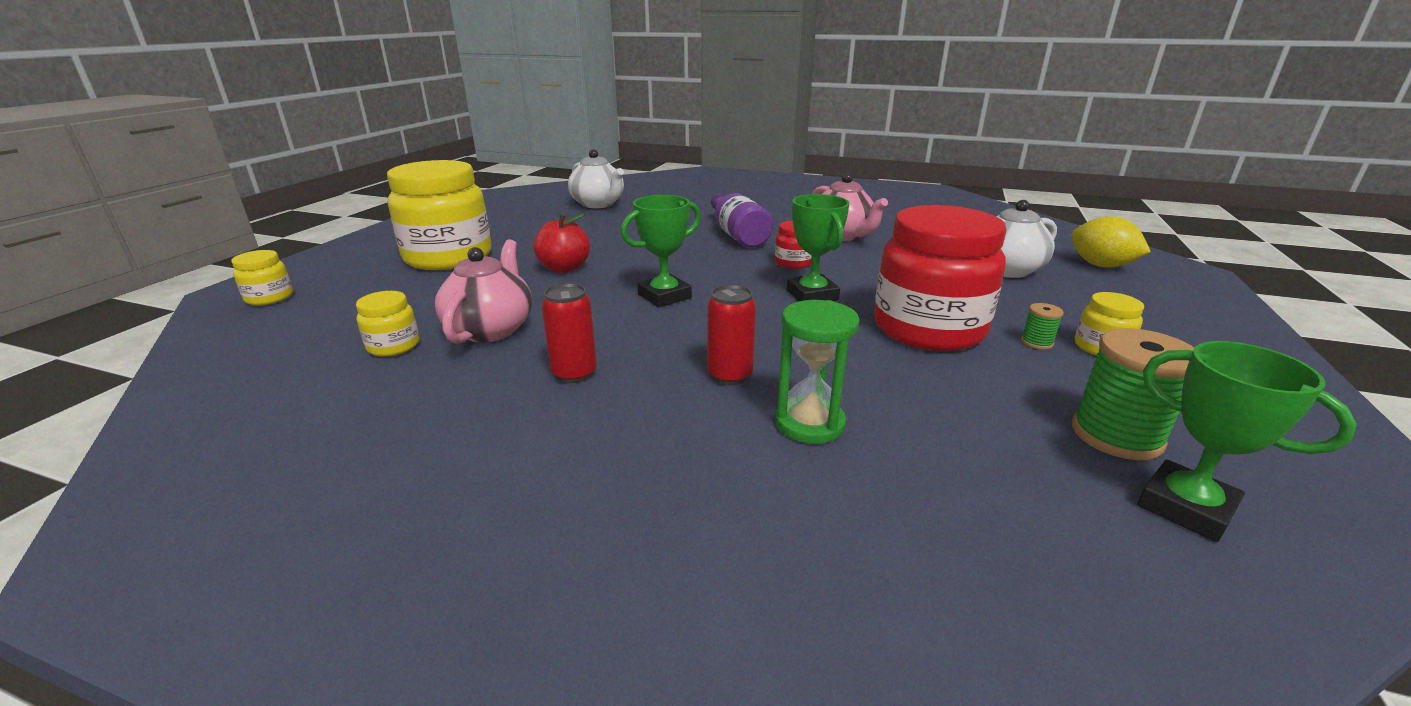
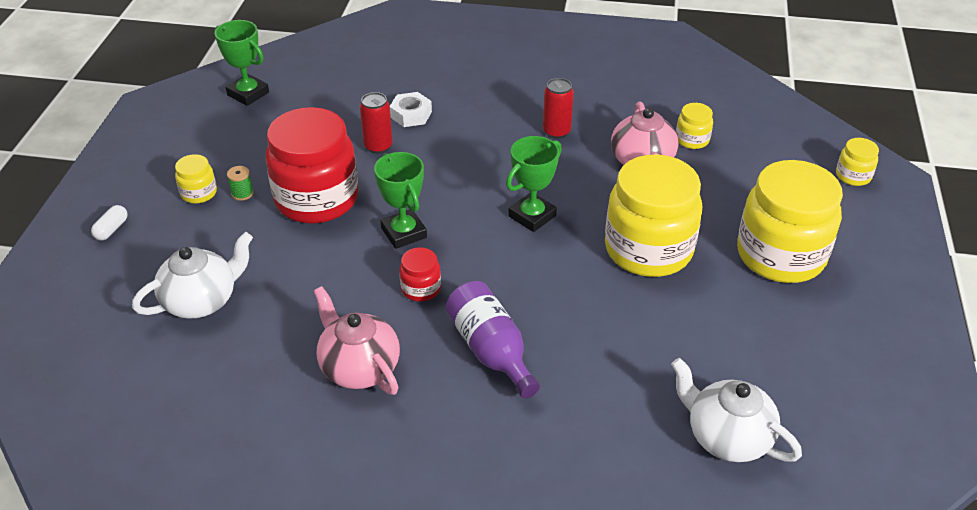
camera: 170 degrees right, 15 degrees up
(564, 268) = (648, 250): red apple -> yellow jar
(730, 375) = (459, 140): red can -> red can (378, 146)
(809, 423) = (411, 114): green hourglass -> white nut
(1100, 265) = (88, 325): yellow lemon -> none
(1116, 435) = (248, 125): green spool -> none
(1176, 323) = (111, 229): none -> white capsule

